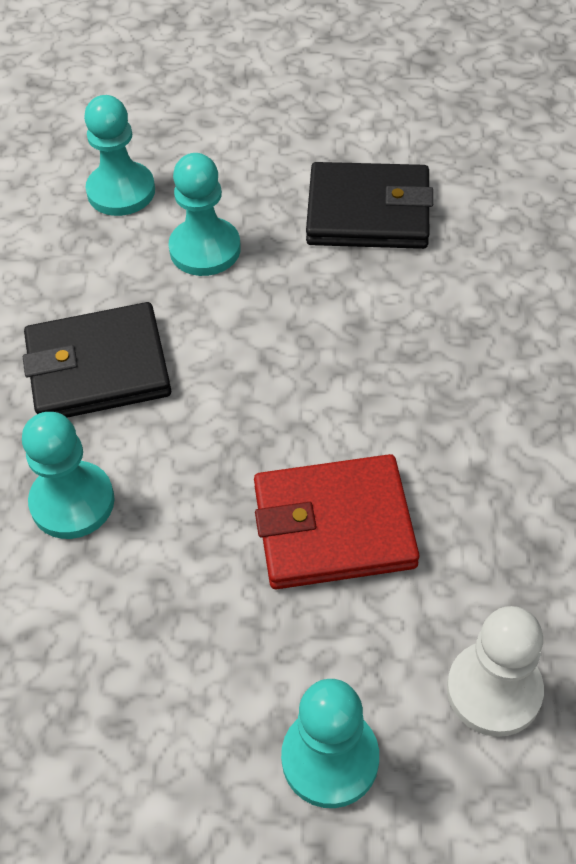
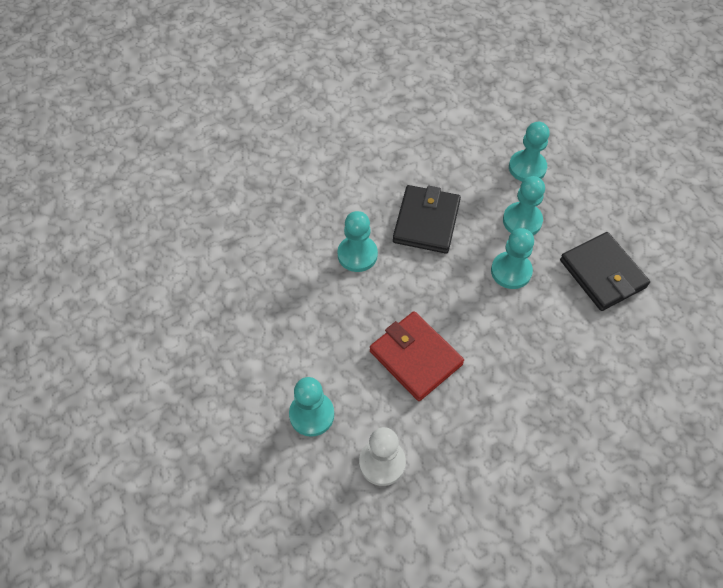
camera: 55 degrees right, 5 degrees up
(98, 368) = (426, 222): black wallet -> black wallet turned 60 degrees clockwise
(279, 312) = (511, 271): none -> turquoise pawn

